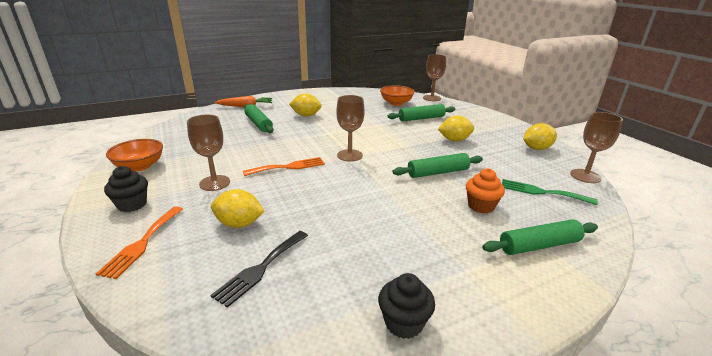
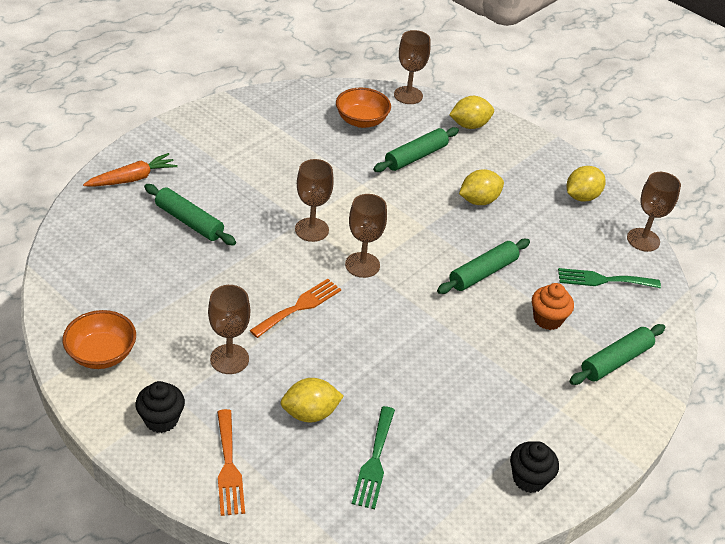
camera: 25 degrees left, 15 degrees up
(261, 268) = (374, 461): black fork -> green fork
(306, 115) = (245, 184): yellow lemon -> yellow lemon (469, 125)
(329, 136) = (311, 230): none -> brown goblet

